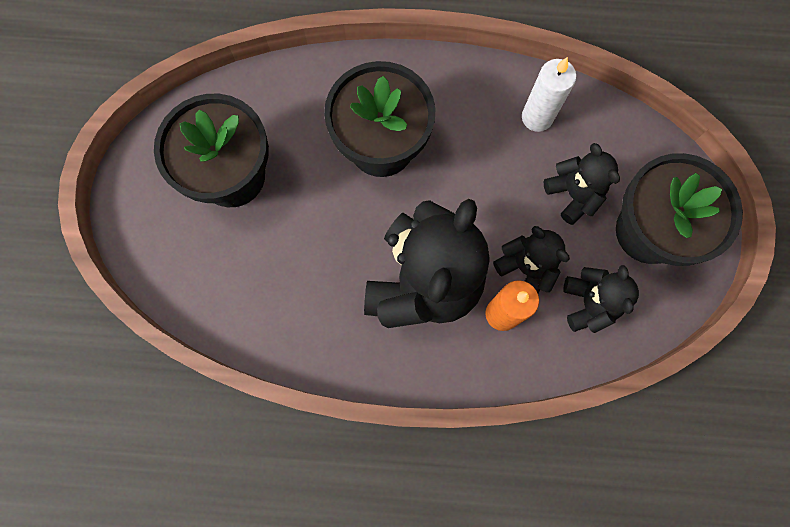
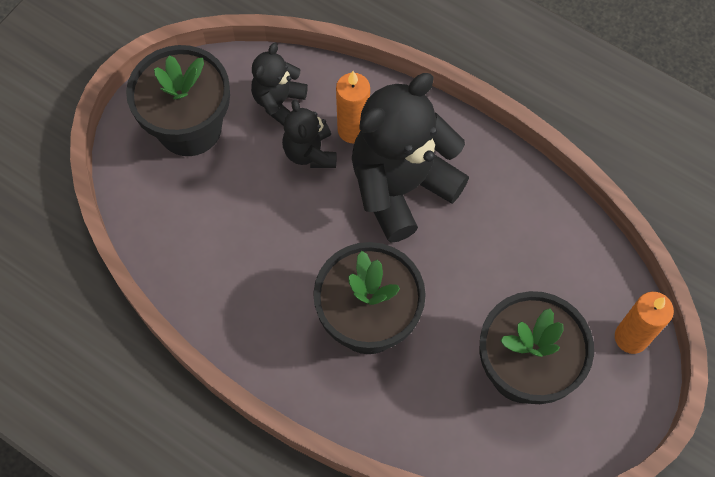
camera: 150 degrees left, 10 degrees down
(151, 252) = (631, 337): none -> orange candle
(537, 117) = (210, 269): white candle -> none
(573, 194) = (228, 188): black teddy bear -> none

